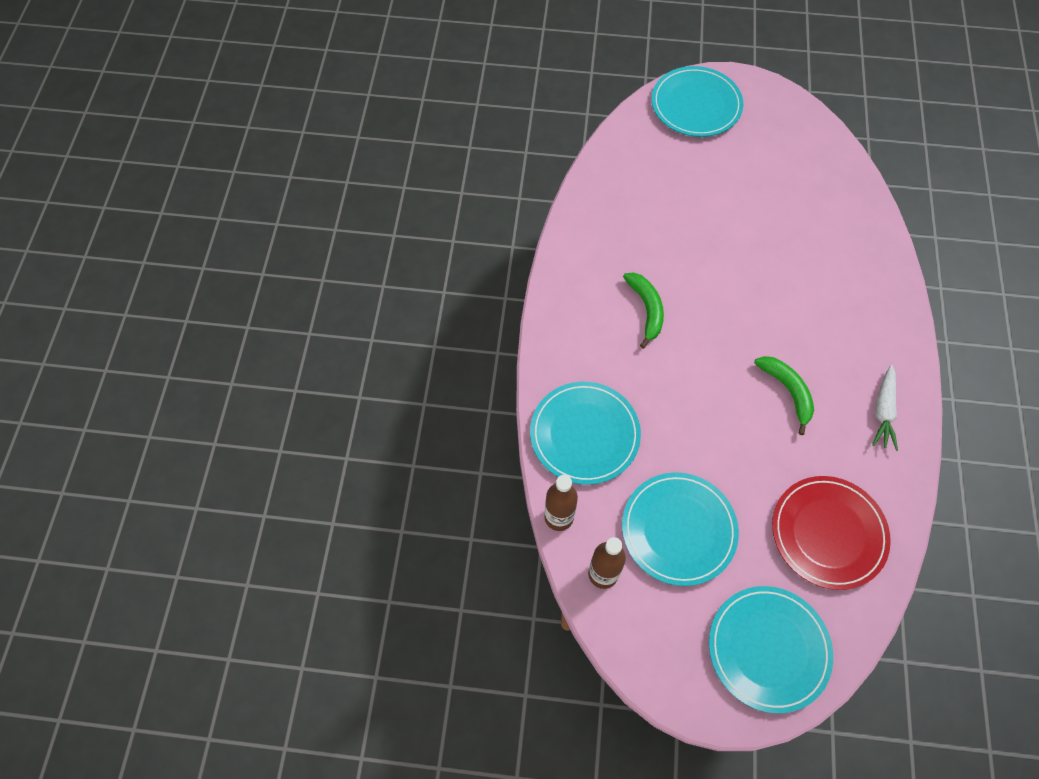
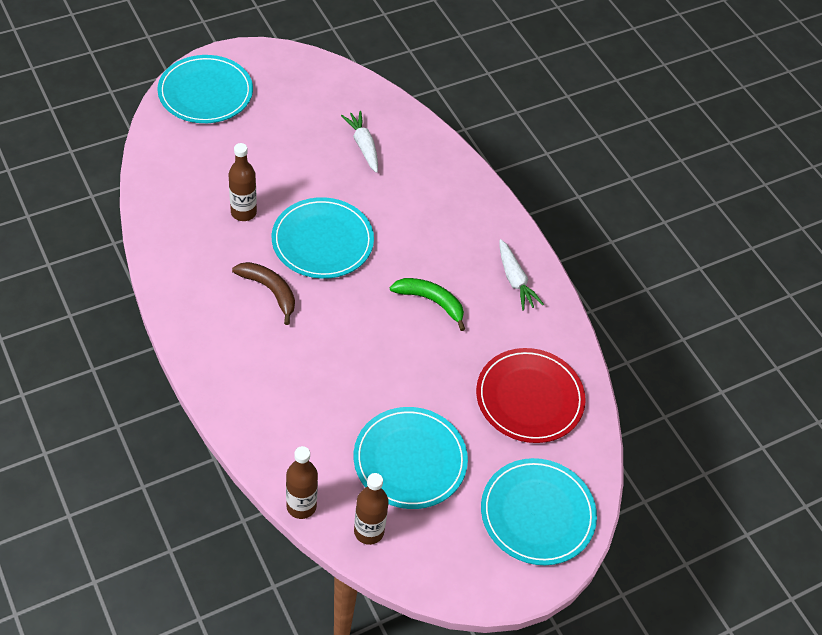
camera: 40 degrees left, 10 degrees down
(584, 434) = (280, 424): turquoise plate -> turquoise plate (322, 241)
(646, 309) = (270, 291): green banana -> brown banana
(665, 228) = (243, 212): none -> brown bottle
(811, 213) = (363, 145): none -> white carrot

